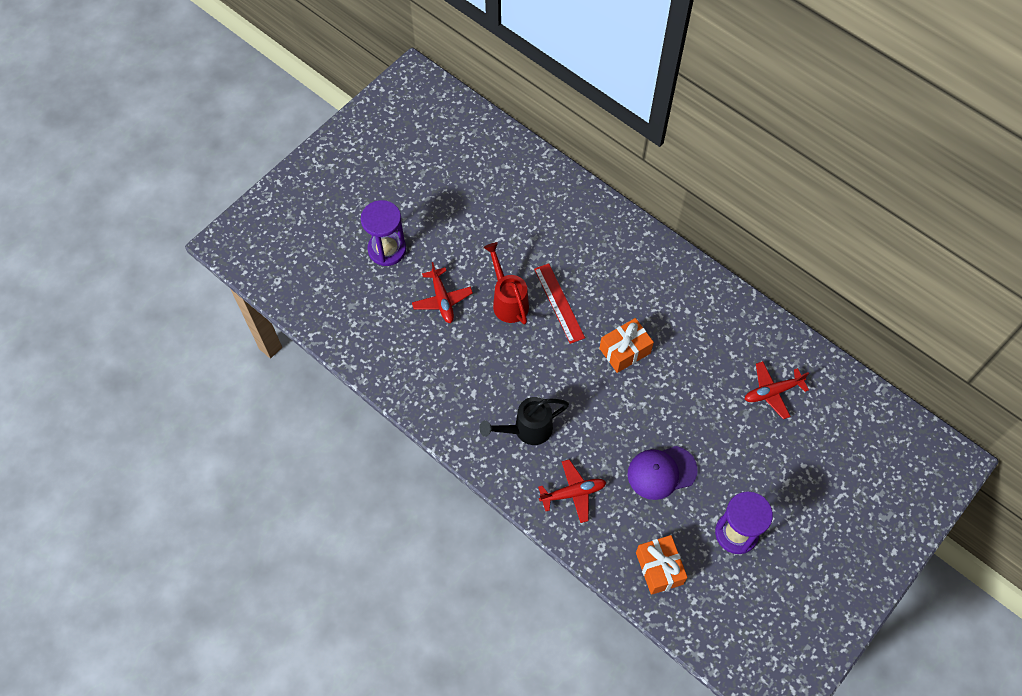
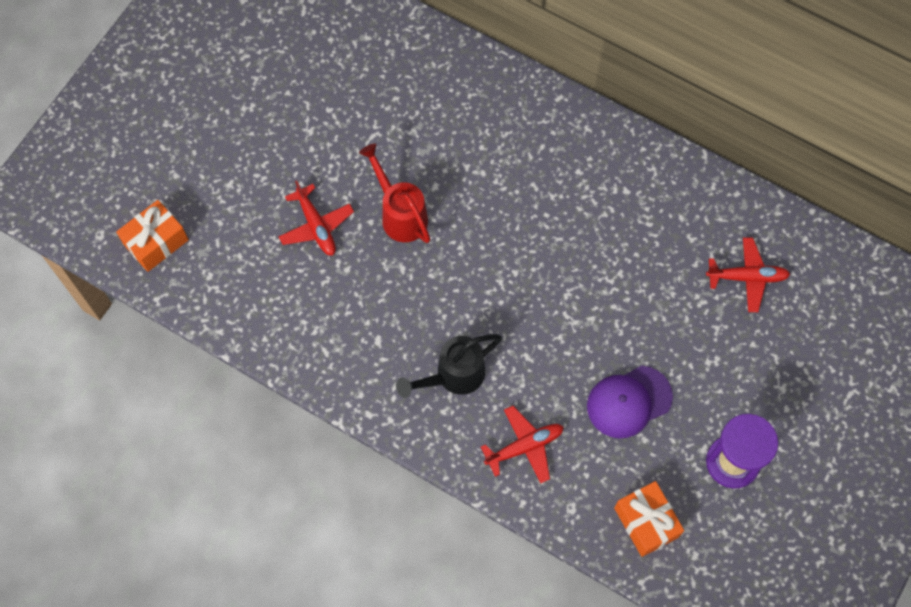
camera: 10 degrees left, 5 degrees up
(387, 249) = (233, 171): purple hourglass -> none
(559, 303) = (465, 206): red ruler -> none
(625, 351) = (557, 255): orange gift -> orange gift (156, 242)
(772, 392) = (747, 277): red plane -> red plane turned 150 degrees counterclockwise

